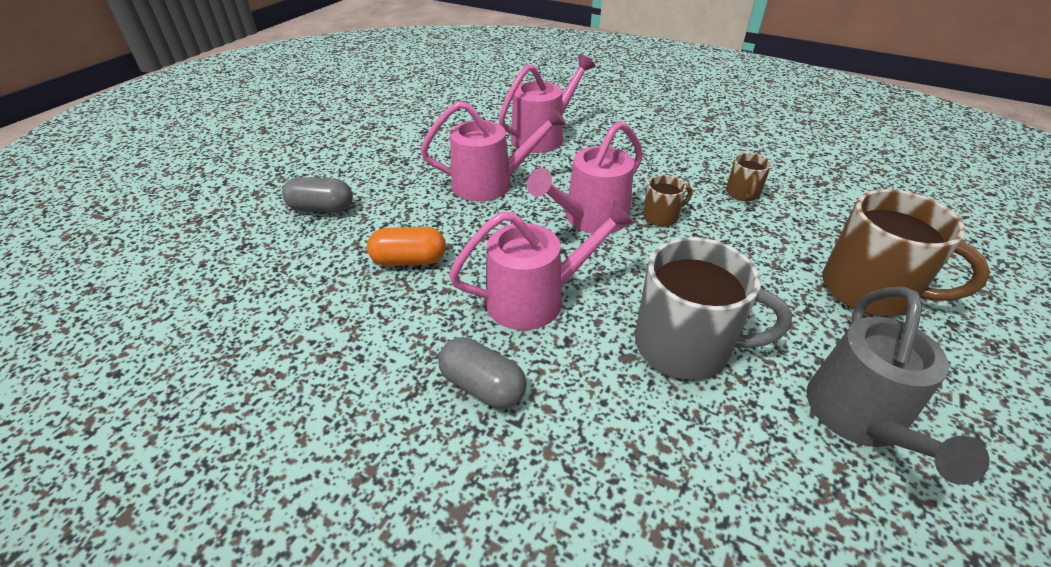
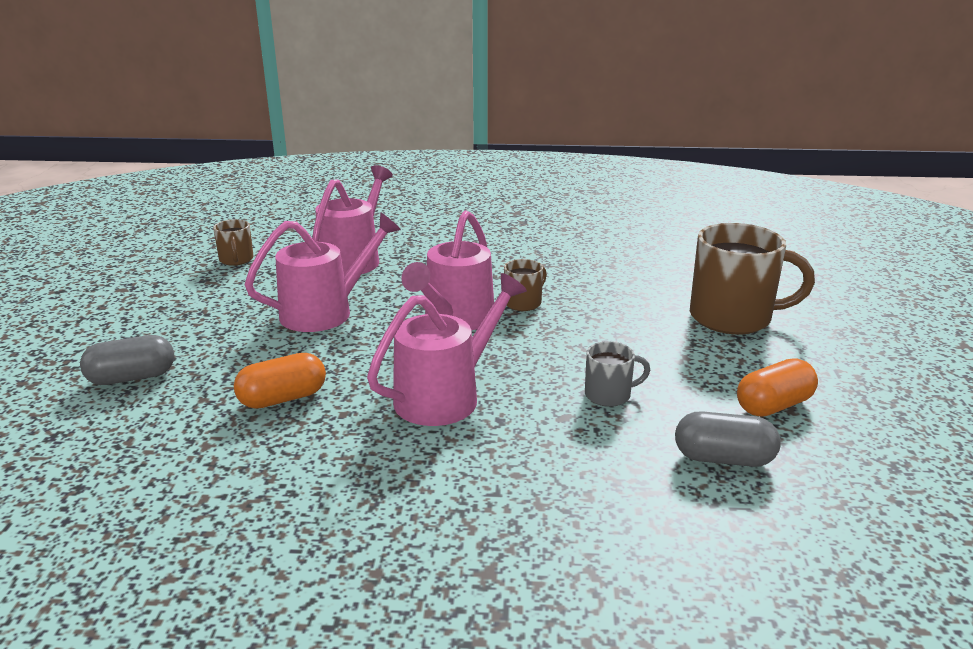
camera: 25 degrees left, 15 degrees down
(483, 386) = (442, 476): grey capsule -> grey capsule (723, 458)
(685, 346) = (609, 395): grey mug -> grey mug, size x0.49
(742, 193) = (587, 269): brown mug -> brown mug (236, 260)
(859, 419) = (774, 406): grey watering can -> orange capsule

